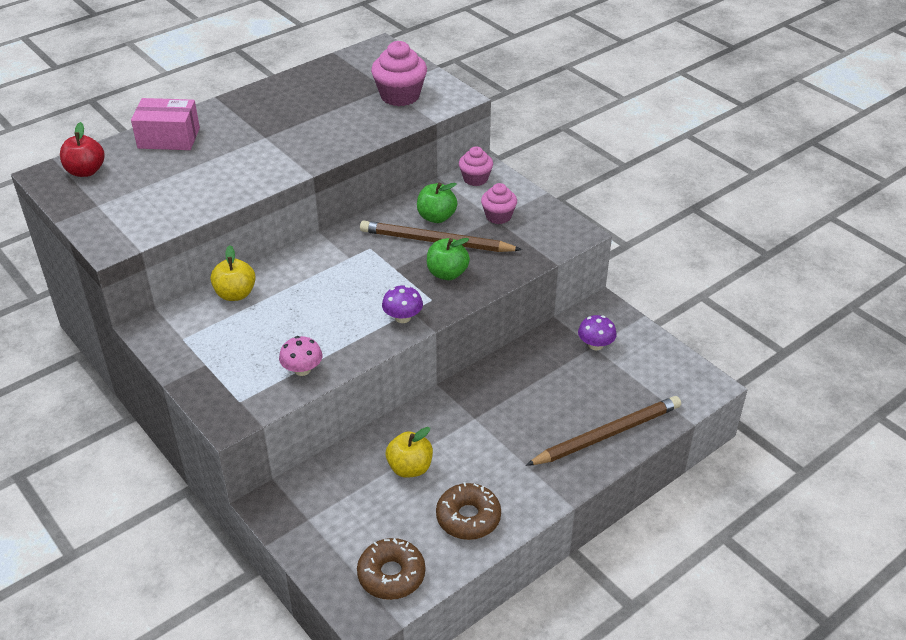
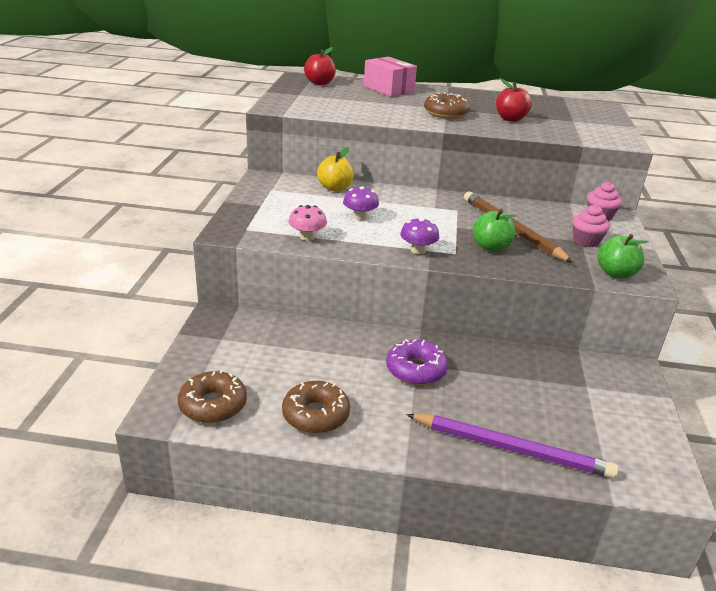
camera: 45 degrees right, 10 degrees down
(276, 146) = (446, 113): none -> brown donut
(338, 119) = (510, 119): none -> red apple
(400, 96) = (577, 126): pink cupcake -> none
(410, 468) = (325, 359): yellow apple -> none
(436, 217) = (533, 219): green apple -> green apple (616, 273)
(480, 423) = (416, 370): none -> purple donut
(595, 345) = (590, 387): purple mushroom -> purple mushroom (360, 217)
(607, 434) = (511, 448): brown pencil -> purple pencil

